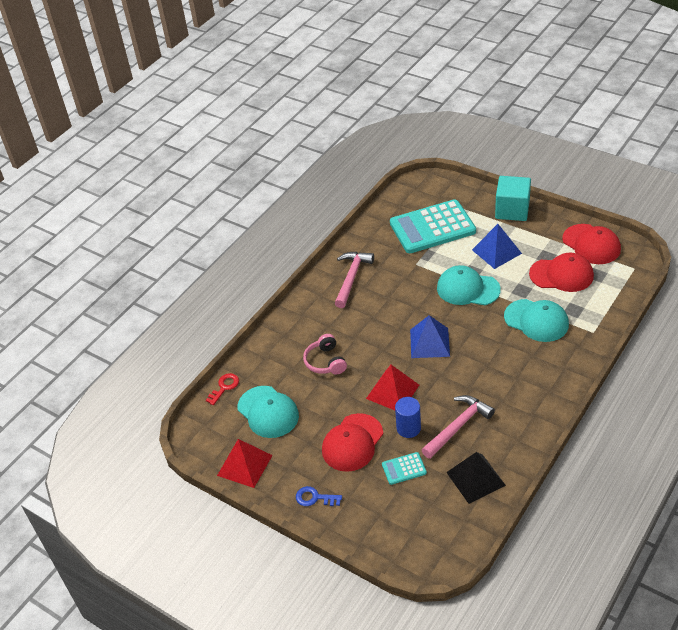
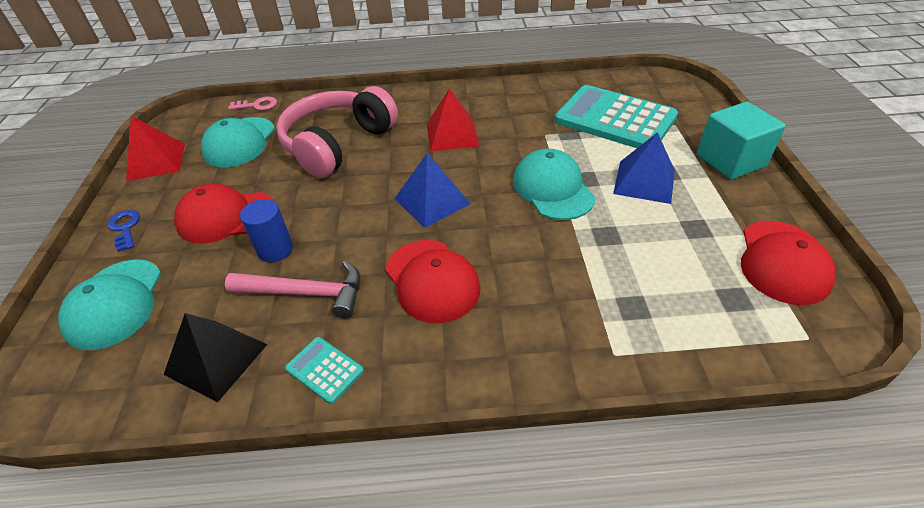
camera: 50 degrees right, 0 degrees up
(224, 387) = (257, 105): red key -> pink key
(325, 362) = (337, 144): pink headphones -> pink headphones, size x1.98
(351, 278) = (474, 106): pink hammer -> none
(392, 391) = (328, 209): red pyramid -> red pyramid (452, 134)
(404, 468) = (203, 278): turquoise calculator -> turquoise calculator (324, 370)
(536, 320) = (568, 277): turquoise cap -> turquoise cap (115, 303)
(561, 275) = (683, 260): red cap -> red cap (432, 280)

